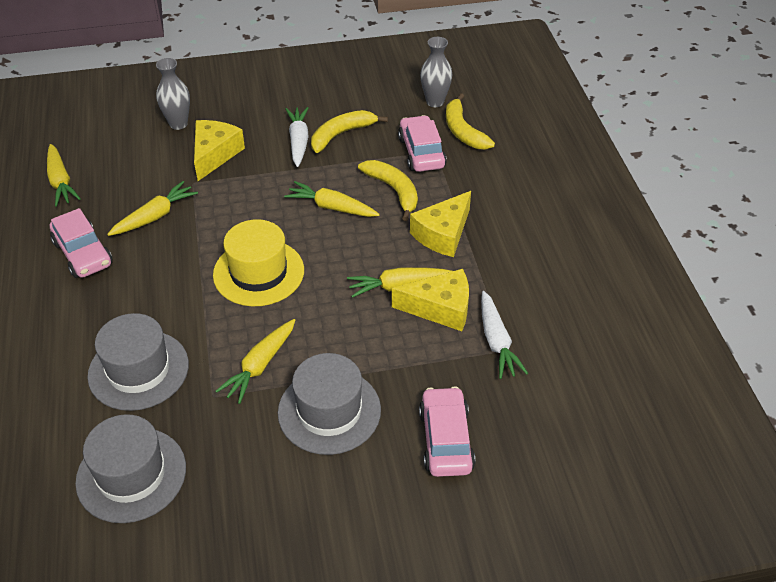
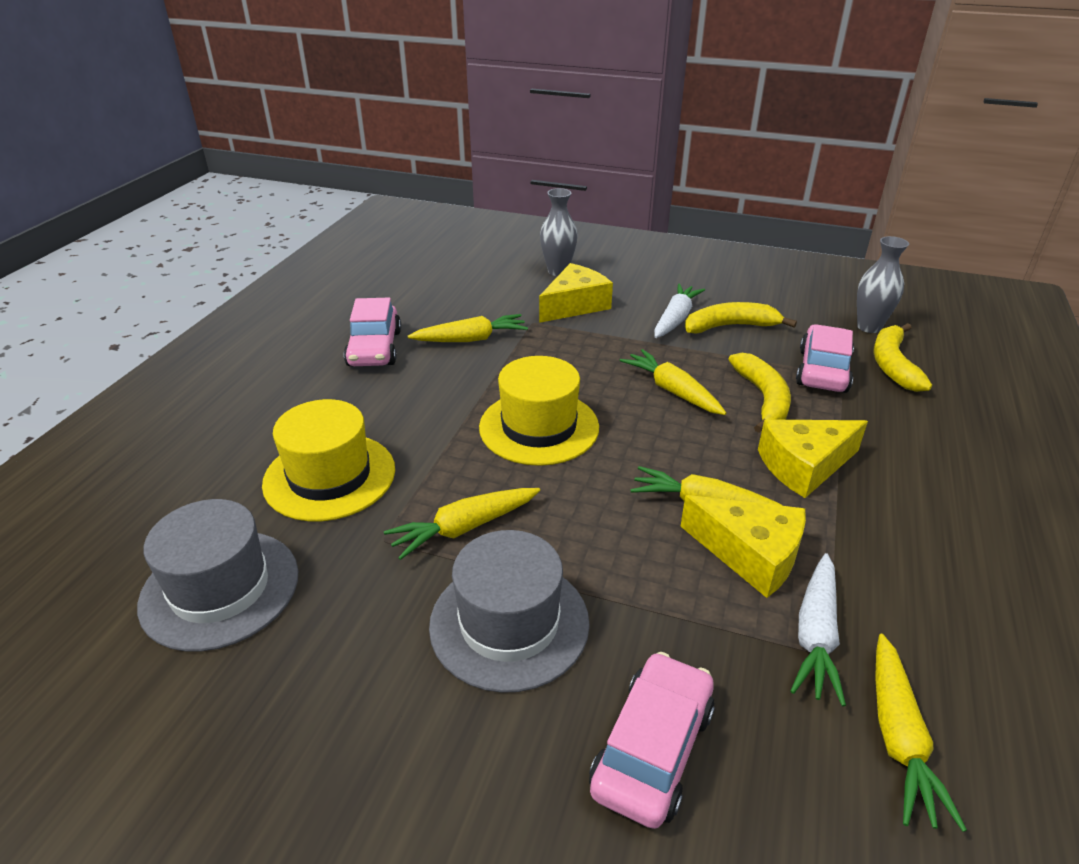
camera: 30 degrees right, 10 degrees down
(60, 181) = (409, 285): yellow carrot -> yellow carrot (898, 737)
(138, 370) = (329, 476): grey hat -> yellow hat

